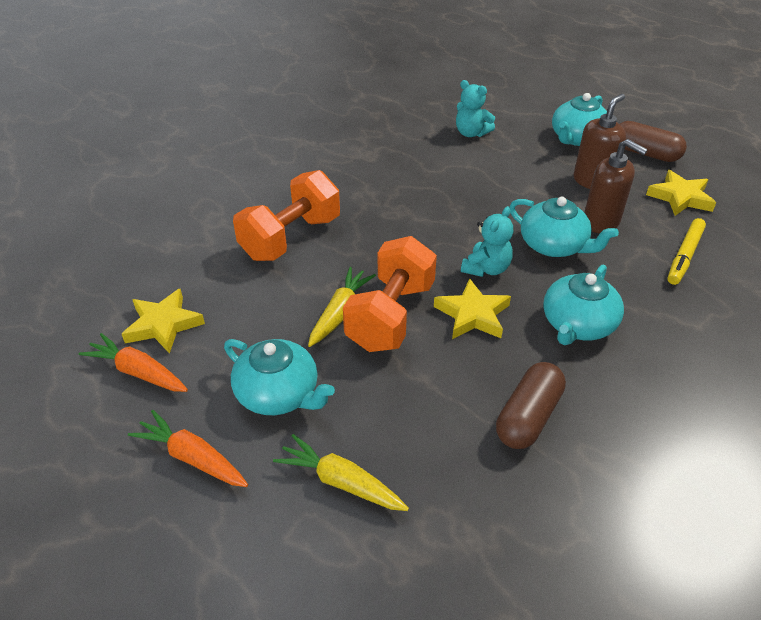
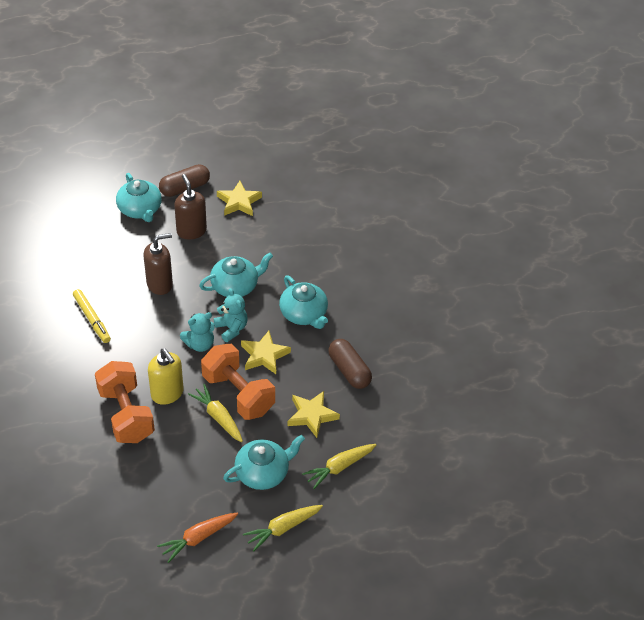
camera: 65 degrees left, 5 degrees up
(163, 324) = (163, 513): yellow star -> yellow star (311, 415)
(192, 457) = (283, 528): orange carrot -> yellow carrot
(344, 256) = (167, 393): none -> yellow soap dispenser
(471, 133) = (86, 260): turquoise teddy bear -> turquoise teddy bear (200, 344)
(601, 222) = (232, 252): brown soap dispenser -> brown soap dispenser (160, 284)
(684, 256) = (287, 235): yellow marker -> yellow marker (92, 319)

